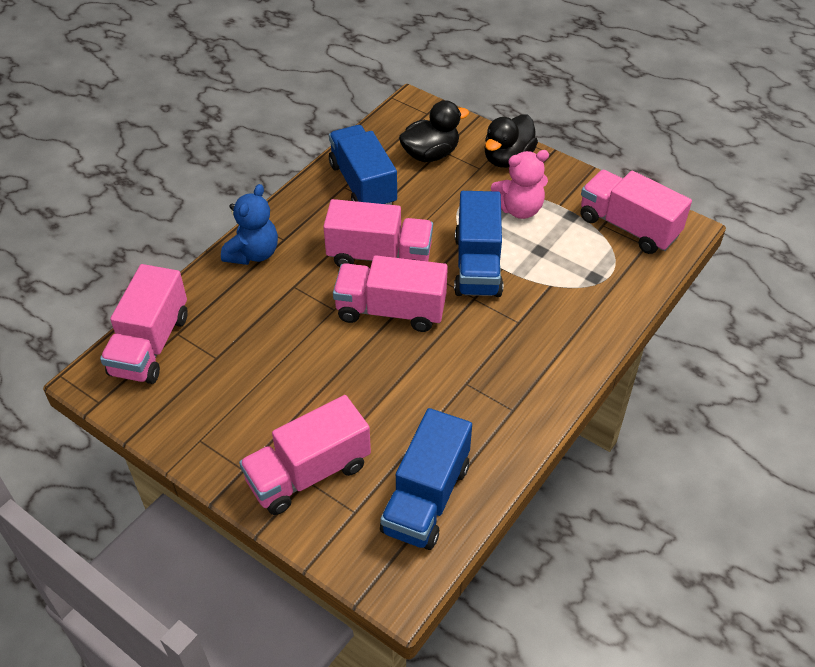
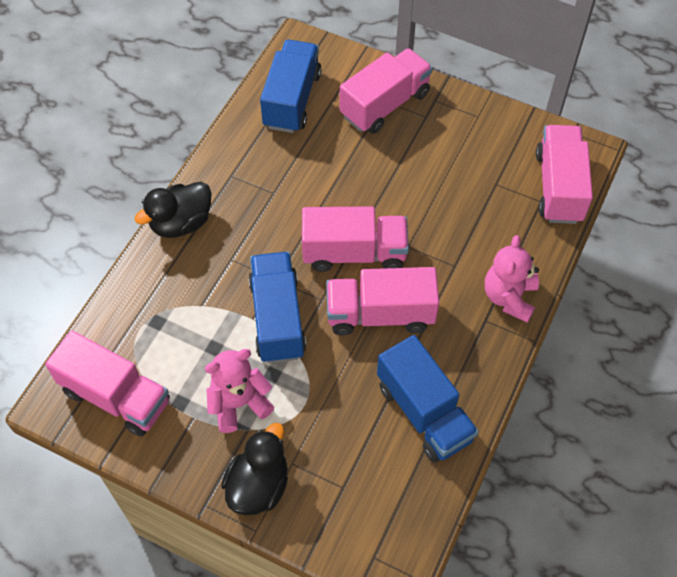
camera: 170 degrees right, 10 degrees up
(253, 253) = (509, 297): blue teddy bear -> pink teddy bear
(430, 154) = (355, 477): black duck -> black duck (181, 223)

